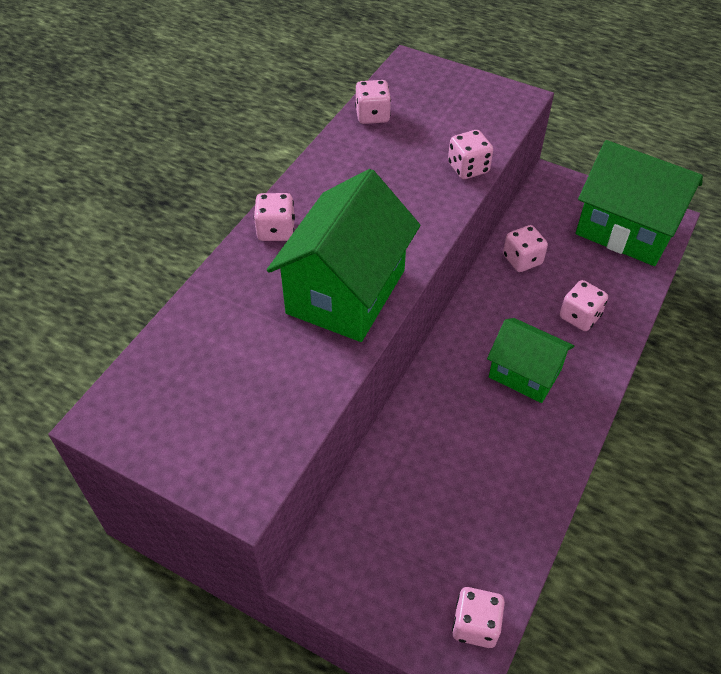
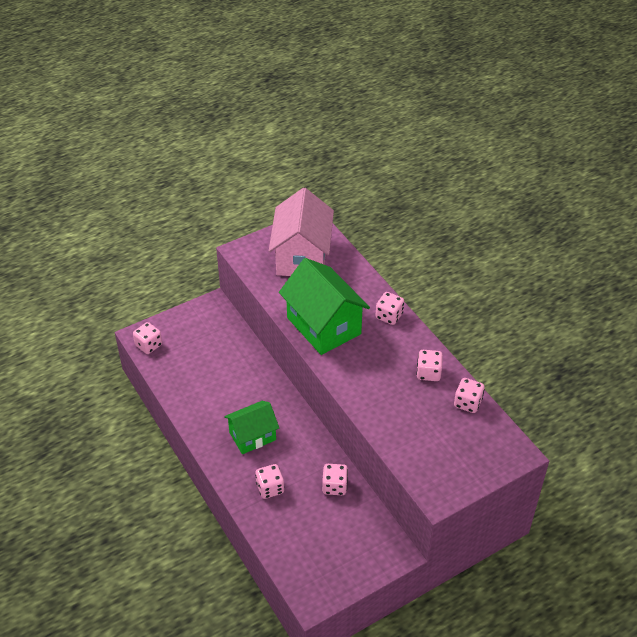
camera: 120 degrees right, 5 degrees down
(206, 390) = (302, 256): none -> pink house
(468, 168) = (383, 426): pink dice -> pink dice (428, 373)
(626, 230) = (320, 566): green house -> none

